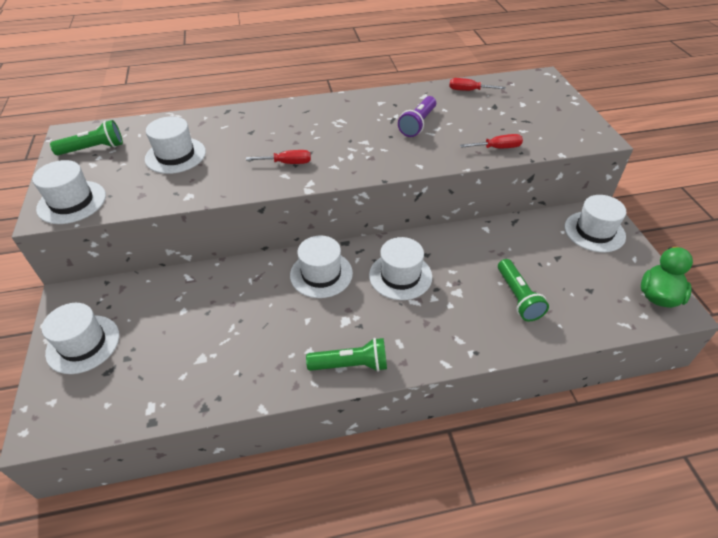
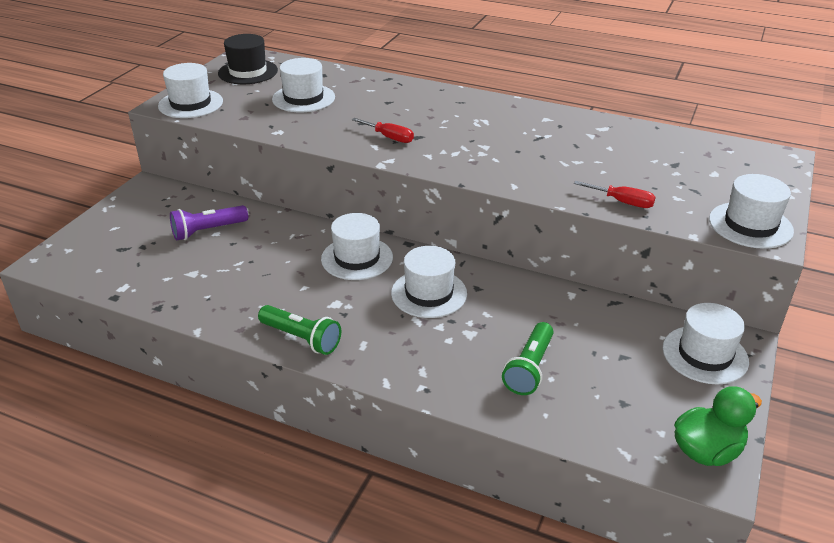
camera: 35 degrees right, 10 degrees down
(83, 344) = (125, 222): white hat -> white hat (750, 225)
(93, 149) = (248, 72): green flashlight -> black hat
(417, 124) = (561, 150): purple flashlight -> purple flashlight (208, 231)
(468, 90) = (663, 140): red screwdriver -> none

